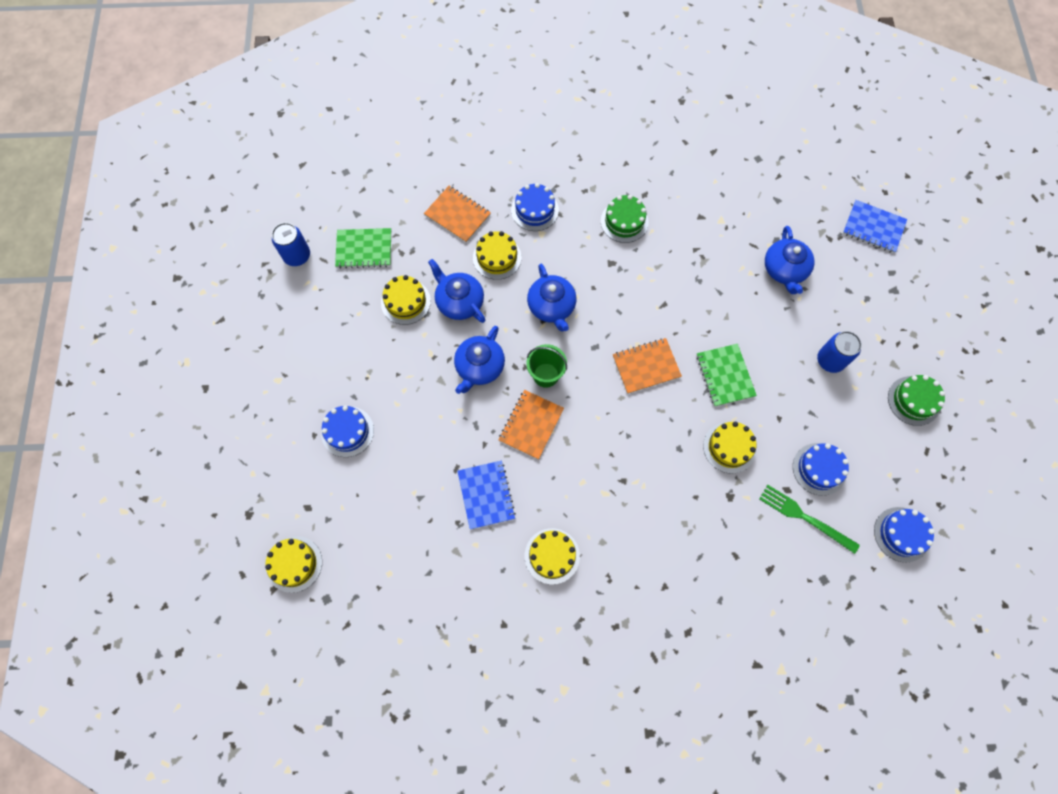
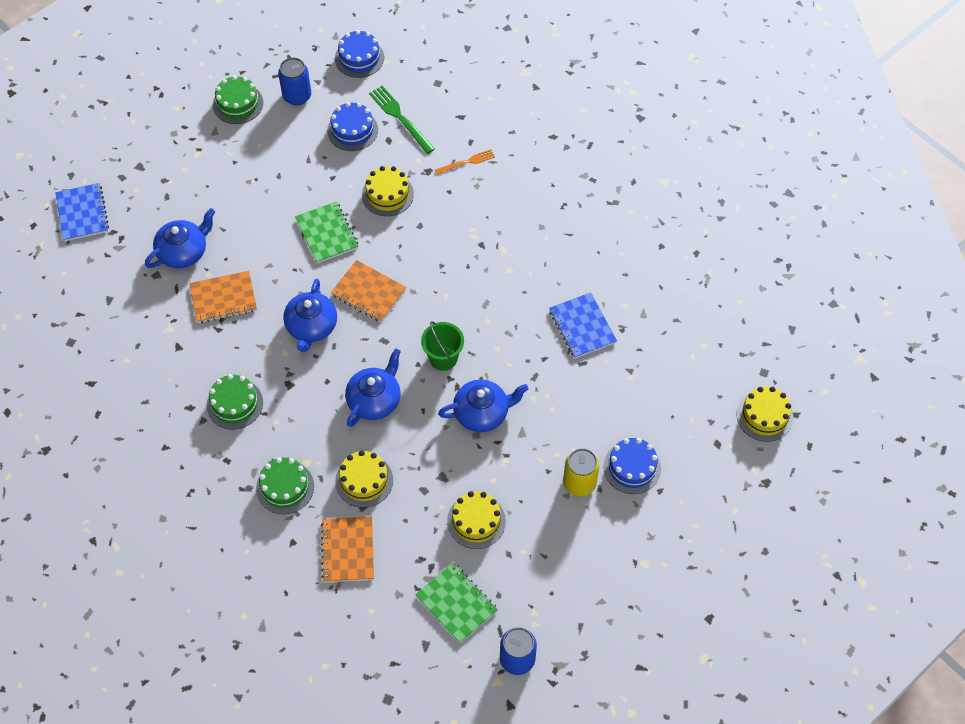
camera: 130 degrees left, 10 degrees down
(370, 387) = (579, 483): none -> yellow can
(459, 301) = (436, 477): blue teapot -> blue teapot (311, 326)
(486, 495) = (582, 326): blue notebook -> blue notebook turned 60 degrees counterclockwise
(531, 425) = (496, 337): orange notebook -> orange notebook (223, 298)
(534, 210) = (285, 487): blue cake -> green cake
(552, 556) = (583, 251): yellow cake -> none
(715, 535) = (466, 162): none -> orange fork
(725, 376) = (327, 233): green notebook -> green notebook turned 60 degrees counterclockwise
(805, 517) = (400, 118): green fork -> green fork turned 150 degrees clockwise
(830, 360) = (248, 173): blue can -> blue can (297, 96)

